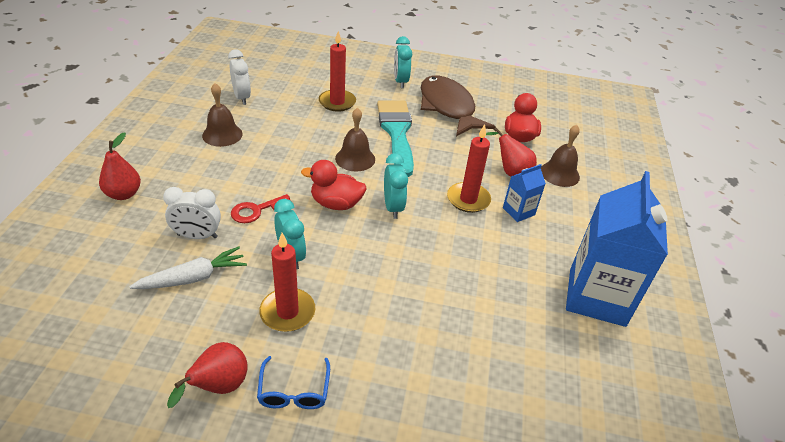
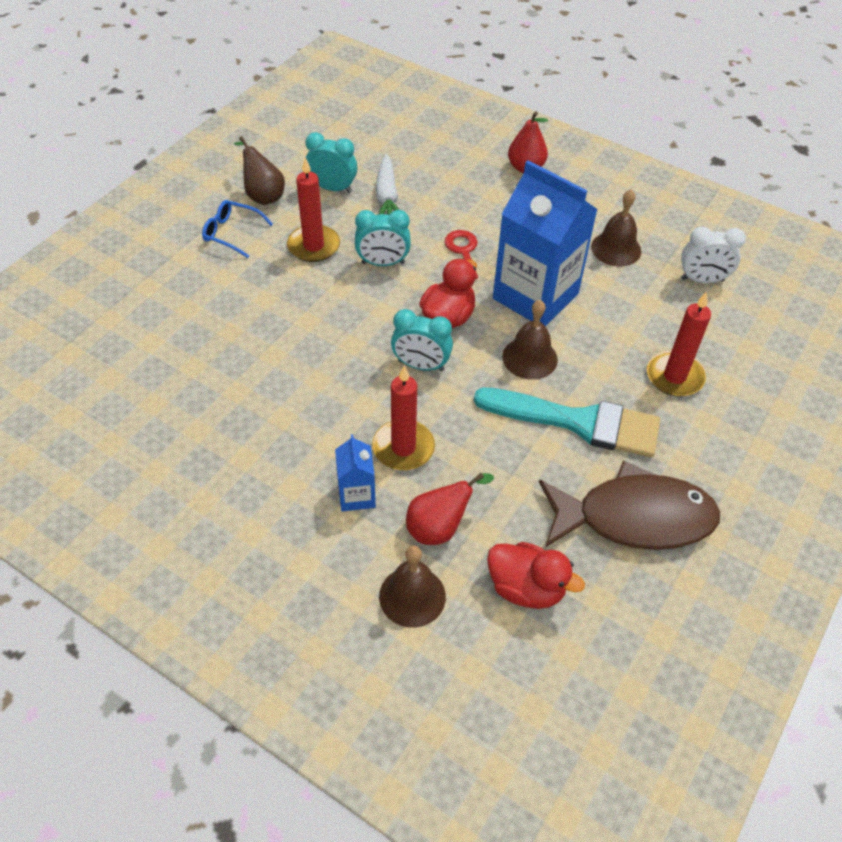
camera: 115 degrees right, 10 degrees up
(197, 236) = (442, 206): white clock -> none
(218, 387) = (263, 195): red pear -> brown pear
(400, 81) = (730, 479): turquoise clock -> turquoise clock (332, 188)
(597, 297) = (182, 503): blue carton -> blue carton (535, 296)

